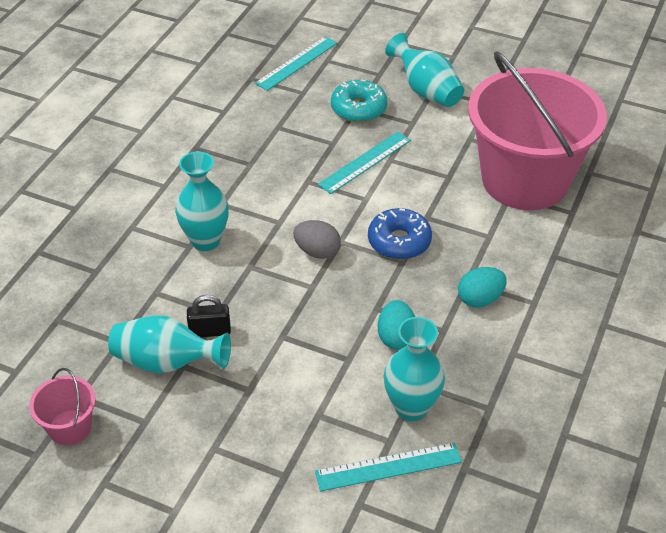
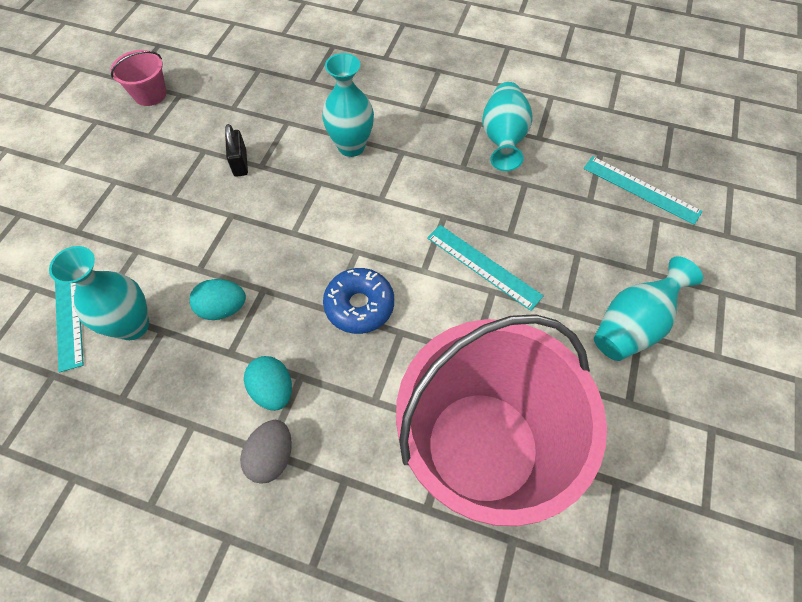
camera: 85 degrees right, 15 degrees up
(167, 362) = (208, 140): turquoise vase -> turquoise vase (503, 139)
(317, 251) = (341, 233): grey egg -> grey egg (272, 456)
(358, 109) = (576, 254): turquoise donut -> none

